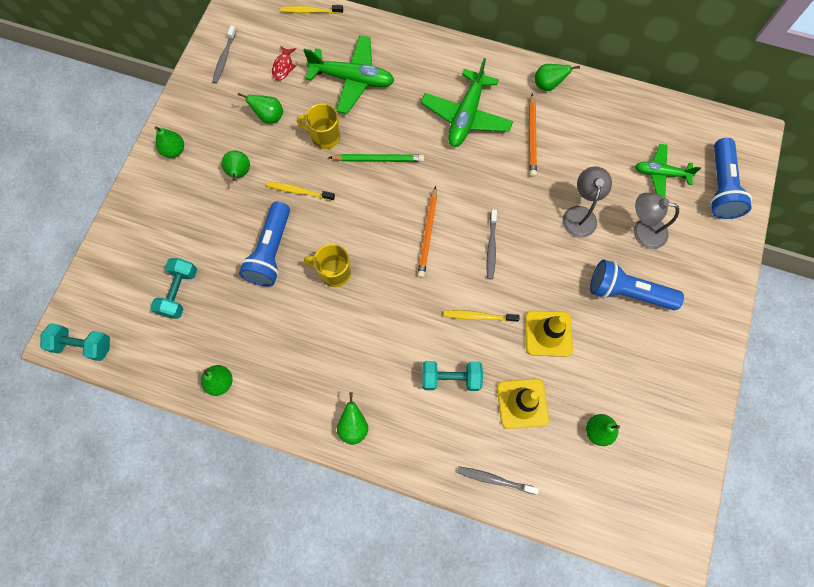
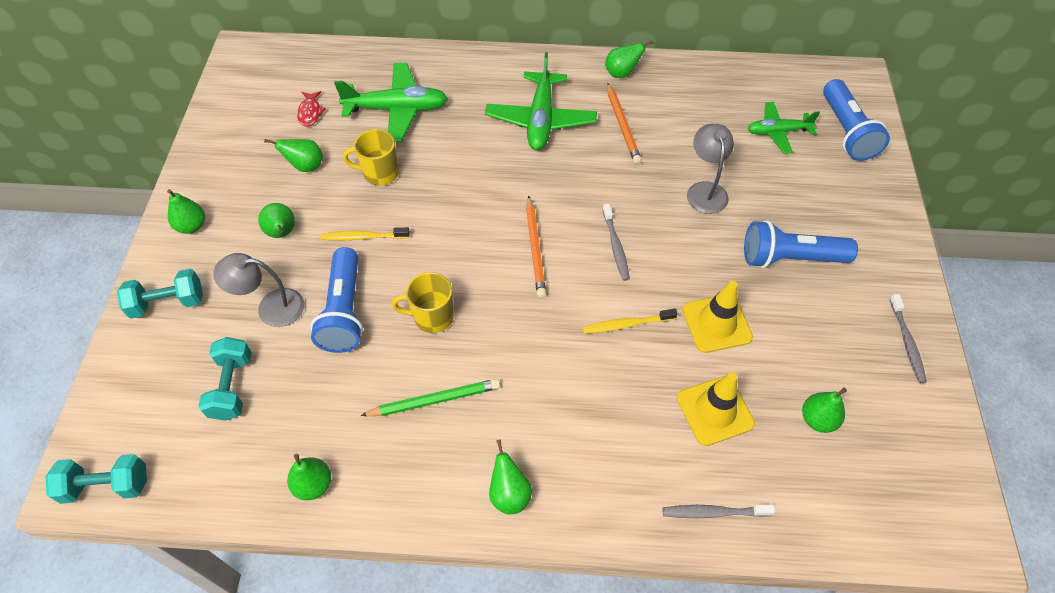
camera: 15 degrees left, 15 degrees down
(224, 58) = (235, 118): grey toothbrush -> grey toothbrush (907, 342)
(310, 11) = (328, 54): yellow toothbrush -> none
(378, 159) = (452, 183): green pencil -> green pencil (435, 400)
(450, 378) = (616, 403): turquoise dumbbell -> turquoise dumbbell (168, 303)
(642, 231) = (781, 192): grey lamp -> grey lamp (271, 308)

